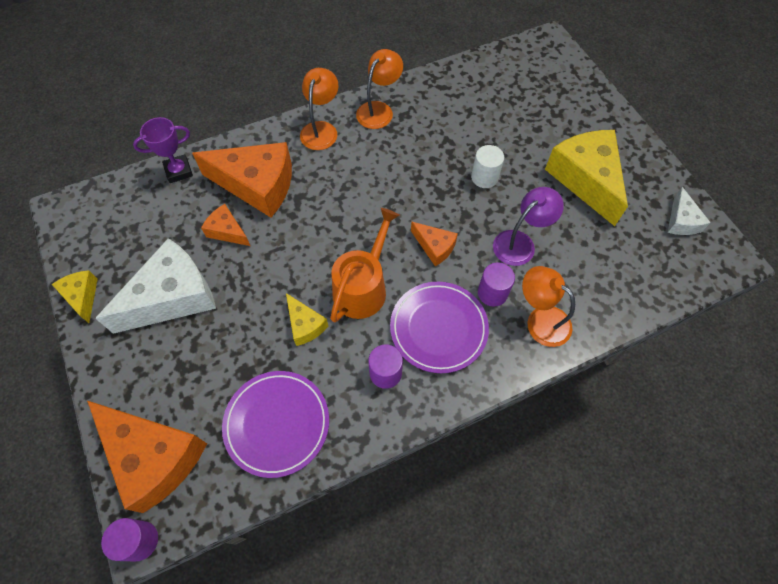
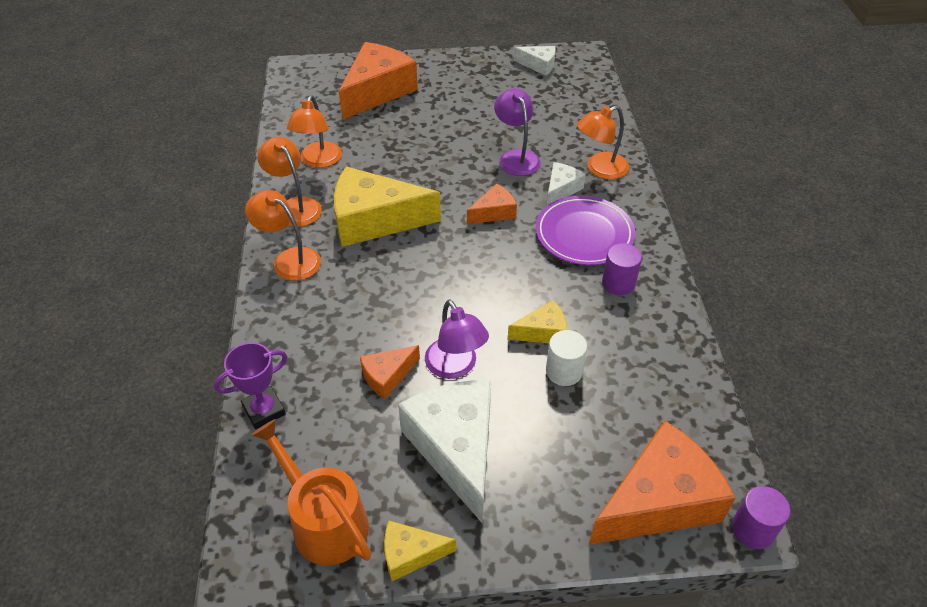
camera: 70 degrees left, 15 degrees down
(178, 171) = (264, 410): purple trophy -> purple trophy turned 60 degrees clockwise
(249, 272) = (455, 367): none -> purple lamp
(257, 185) = (336, 334): orange cheese -> orange cheese (377, 91)
(277, 424) = (648, 380): purple plate -> none
(363, 287) = (517, 276): orange watering can -> orange watering can (324, 521)
(439, 103) = (318, 161): none -> orange lamp
(484, 177) = (431, 157): white cylinder -> white cylinder (564, 371)
(492, 293) = (561, 189): purple cylinder -> white cheese
(585, 179) = (469, 99): yellow cheese -> yellow cheese (374, 220)

